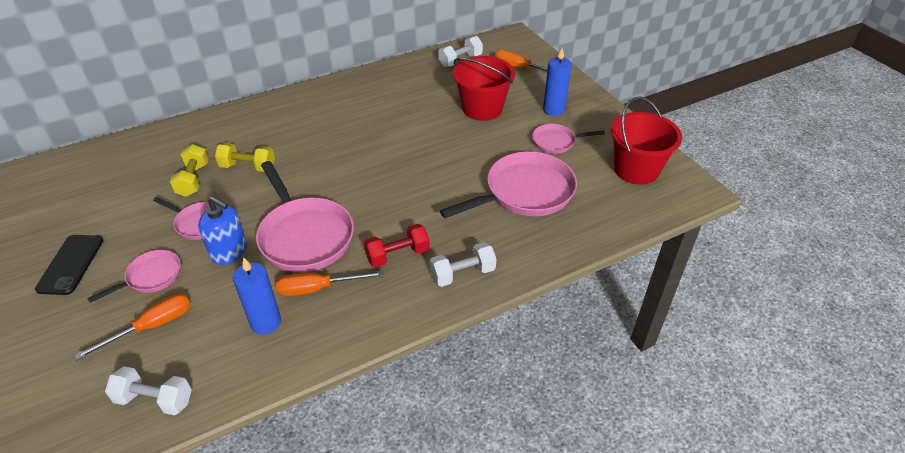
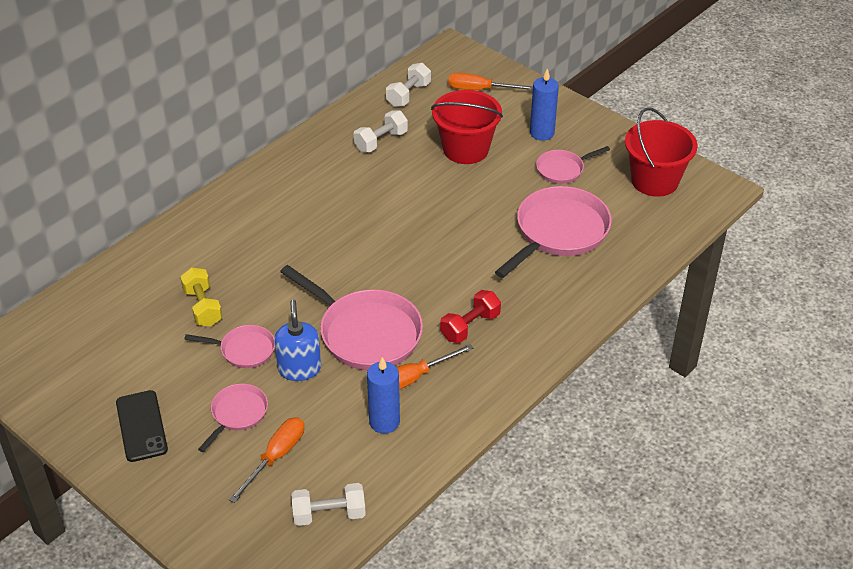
camera: 20 degrees left, 0 degrees up
(229, 251) = (299, 369): blue soap dispenser -> blue soap dispenser turned 105 degrees counterclockwise
(248, 167) = (253, 278): yellow dumbbell -> none
(462, 274) = (542, 327): white dumbbell -> white dumbbell (381, 141)

